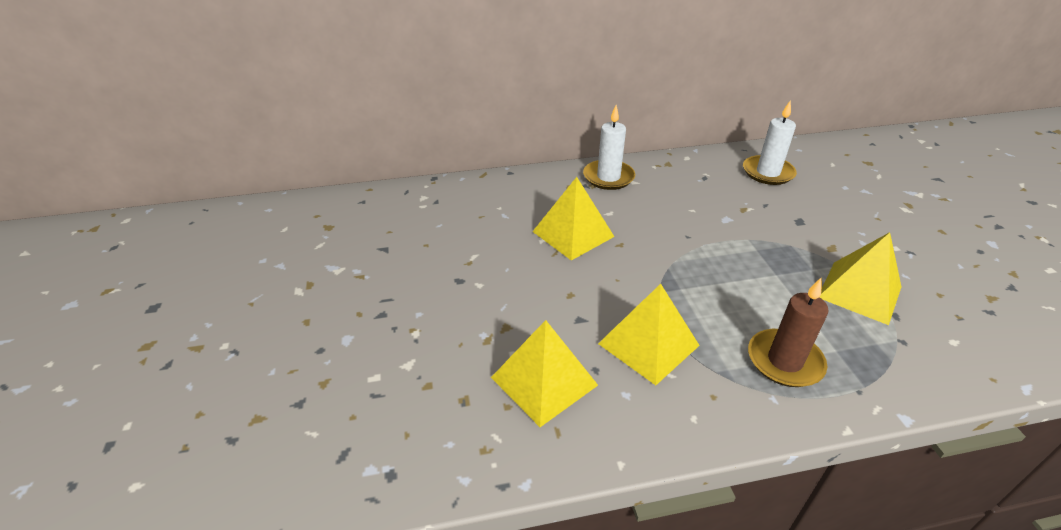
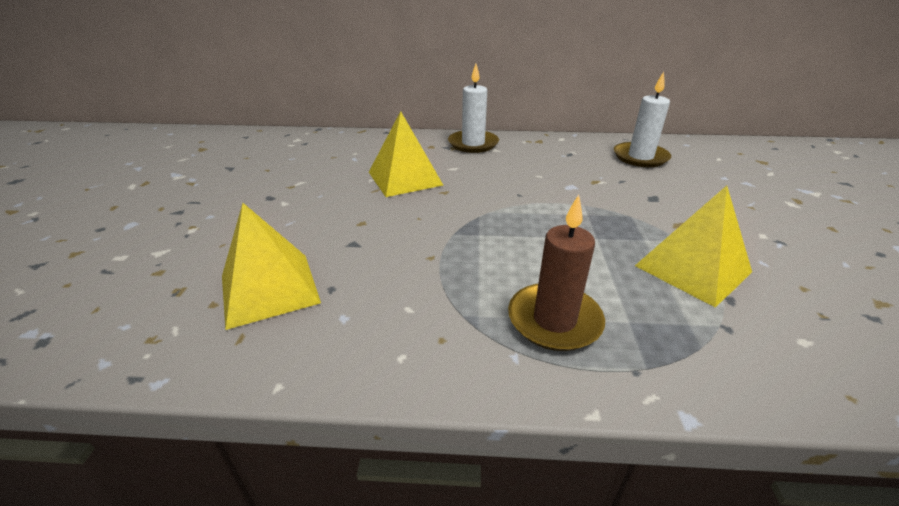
camera: 15 degrees right, 5 degrees down
(648, 344) = (406, 276): yellow pyramid -> none

